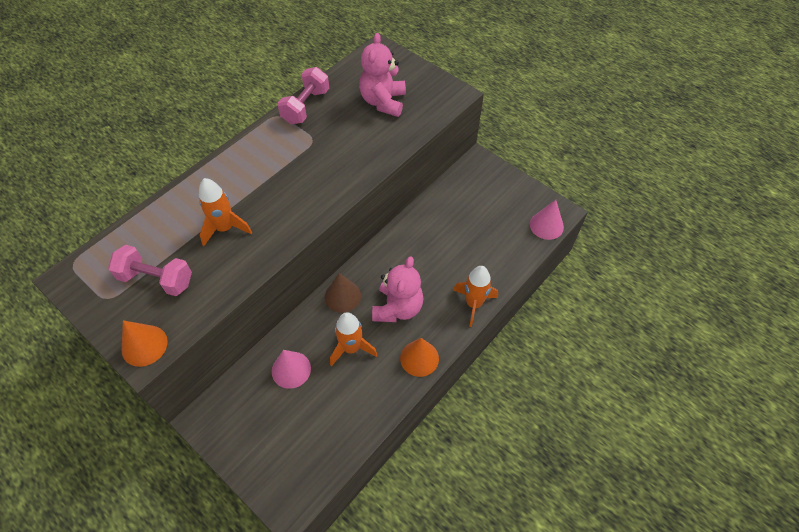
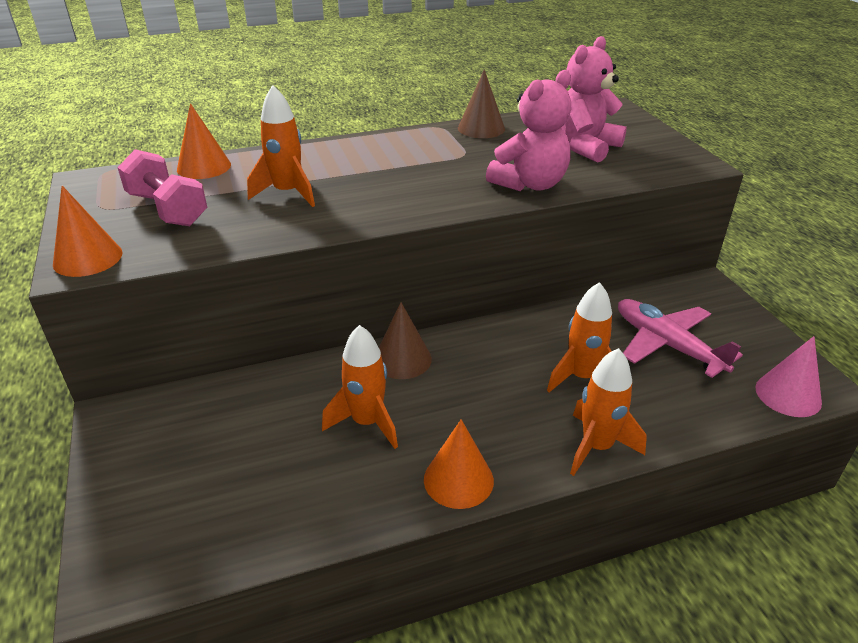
camera: 30 degrees right, 20 degrees down
(143, 227) = (204, 167): none -> orange cone
(291, 369) = (266, 411): pink cone -> none
(306, 106) = (481, 128): pink dumbbell -> brown cone
(398, 308) = (470, 403): pink teddy bear -> pink teddy bear (530, 184)
(445, 262) = (582, 377): none -> orange rocket
(476, 218) = (667, 345): none -> pink plane

